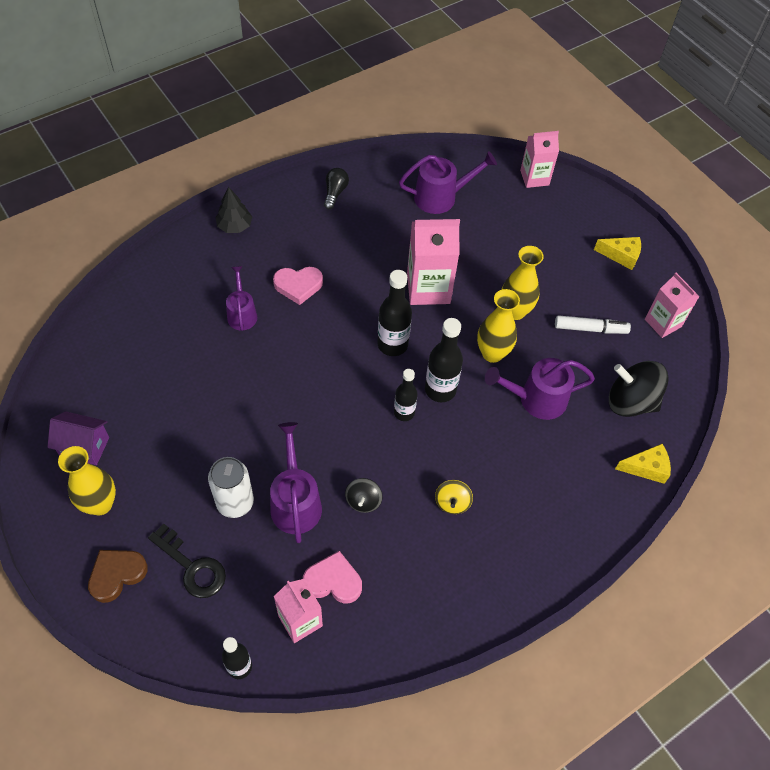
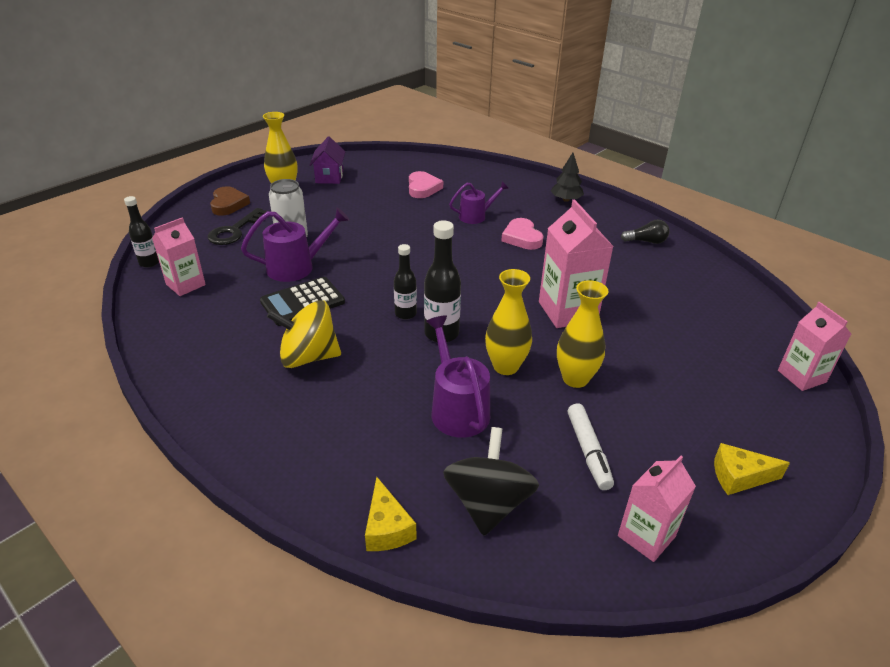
camera: 80 degrees right, 20 degrees down
(117, 575) = (228, 204): brown heart -> brown heart turned 45 degrees clockwise
(333, 581) = (222, 296): pink heart -> pink heart (423, 188)
(363, 501) = (302, 302): black spinning top -> black calculator
(392, 345) = (483, 297): black bottle -> none
(441, 197) = (700, 306): purple watering can -> none
(452, 502) = (308, 357): yellow spinning top -> yellow spinning top, size x1.89
(621, 255) = (739, 477): yellow cheese -> yellow cheese turned 90 degrees clockwise

